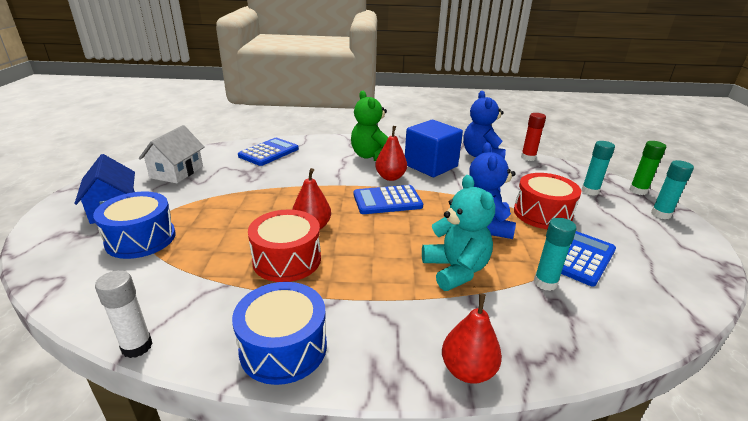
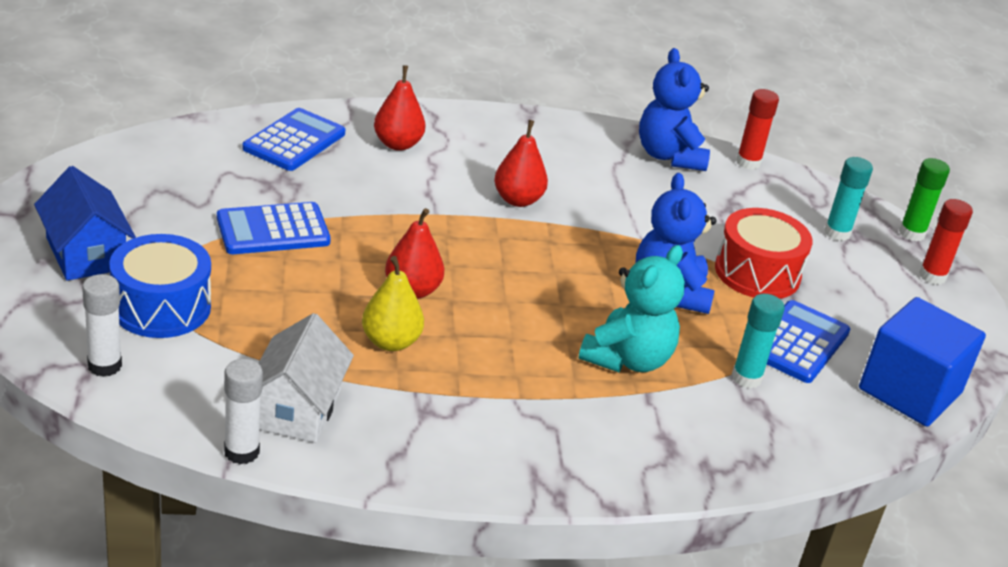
camera: 10 degrees left, 5 degrees up
(76, 278) = (104, 365): none -> white glue stick
(177, 172) = (150, 182): white house -> white house (296, 408)
(283, 347) = (422, 454): blue drum -> none
(287, 260) = (391, 342): red drum -> yellow pear
(371, 156) = (478, 153): green teddy bear -> none
(387, 200) = (519, 245): blue calculator -> blue calculator (273, 230)
(430, 166) = (583, 176): blue cube -> blue cube (909, 391)
(455, 270) = (628, 359): turquoise teddy bear -> turquoise teddy bear turned 60 degrees clockwise
(467, 370) = (643, 478): red pear -> red pear (398, 144)
(661, 214) = (932, 276): turquoise glue stick -> red glue stick

